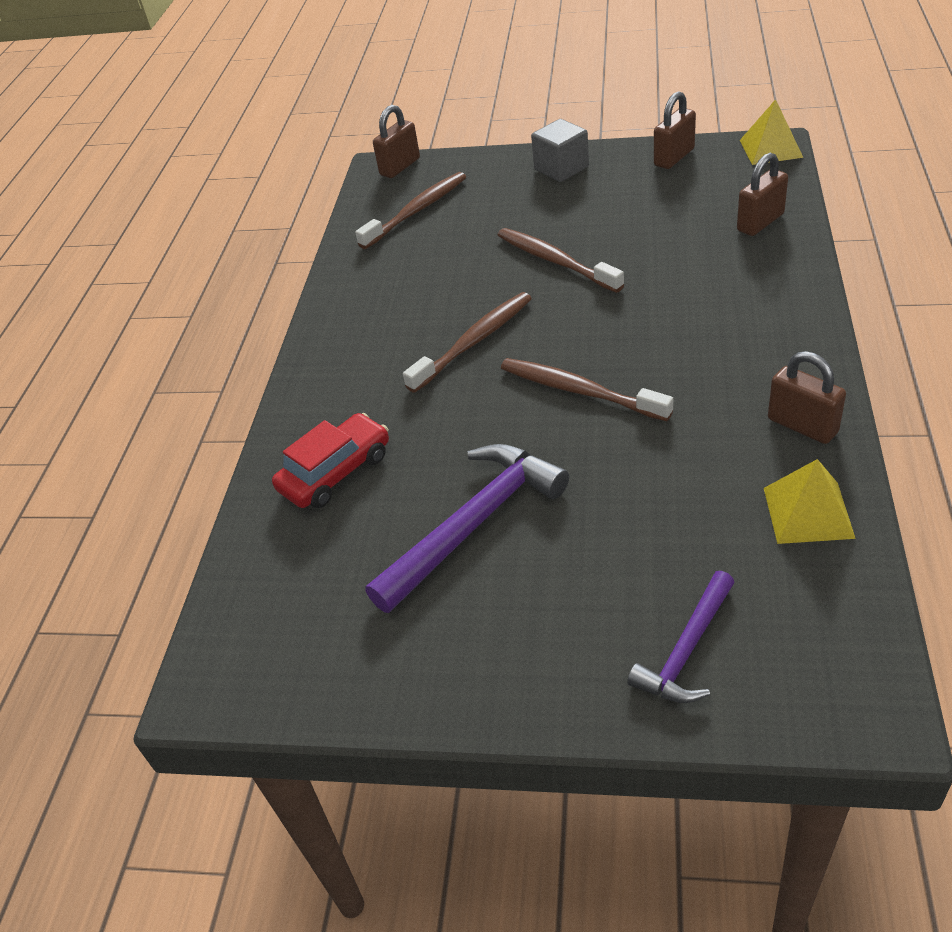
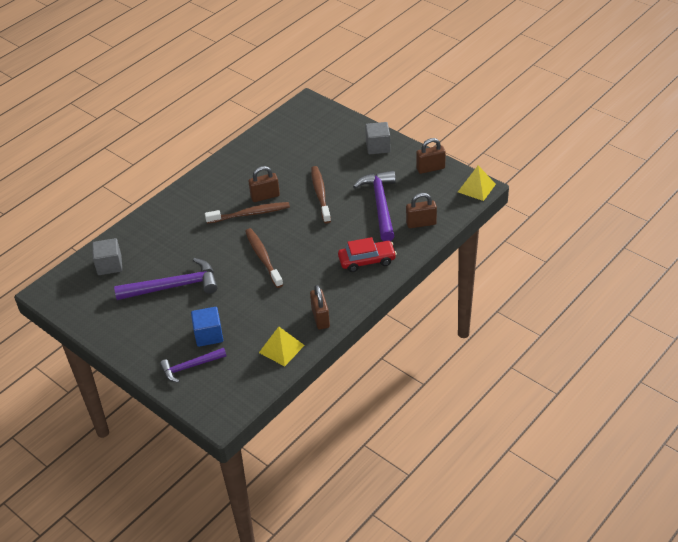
camera: 30 degrees right, 0 degrees up
(299, 559) = (109, 265): none -> grey cube
(335, 472) = (150, 240): red car -> red car (367, 260)
(400, 167) = (315, 106): brown padlock -> brown padlock (265, 196)
(417, 211) = (296, 136): brown toothbrush -> none
(647, 569) = (208, 335): none -> blue cube
(667, 230) = (380, 205): none -> purple hammer

